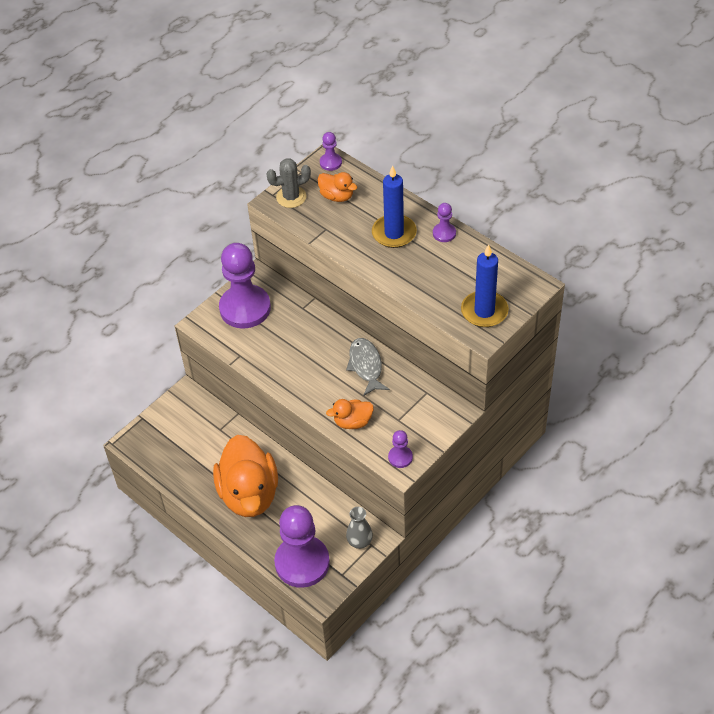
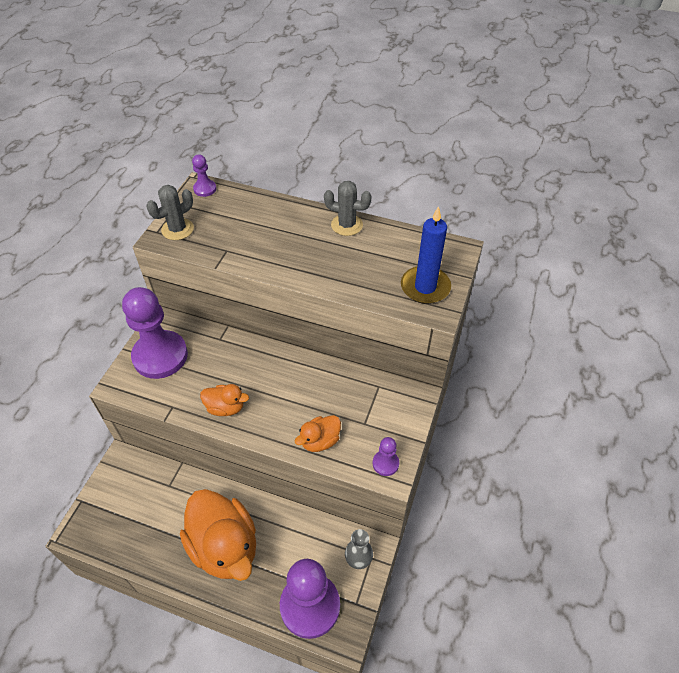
camera: 25 degrees left, 0 degrees up
(337, 196) = (224, 217): orange duck -> orange duck (225, 407)
(366, 366) = (307, 378): grey fish -> none
(394, 233) = (298, 237): blue candle -> none
(444, 233) = (347, 225): purple pawn -> grey cactus

